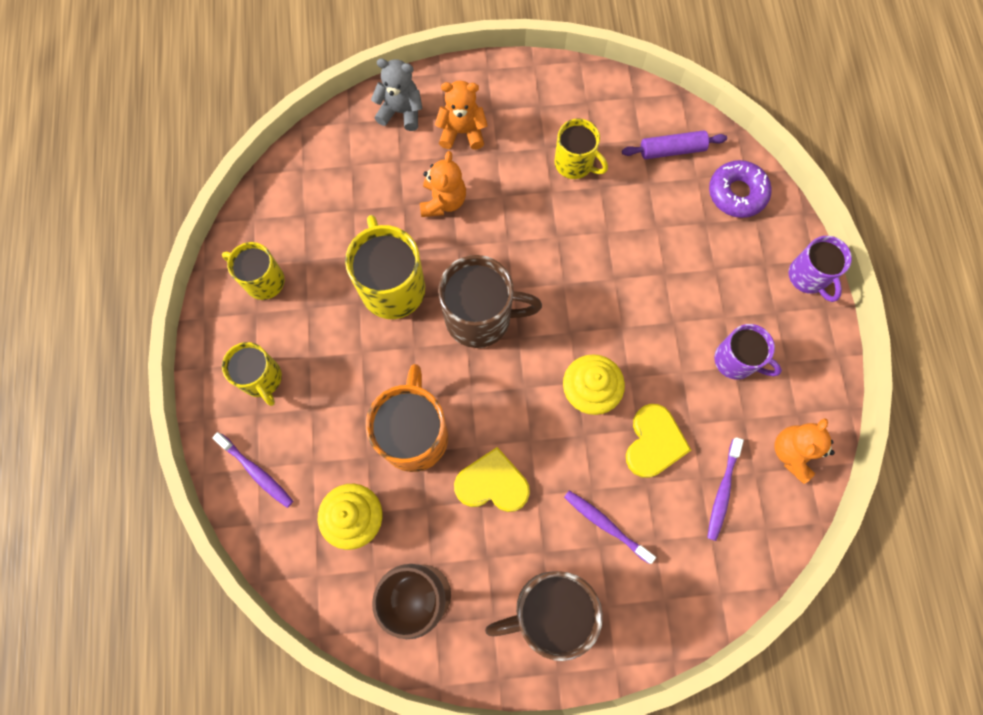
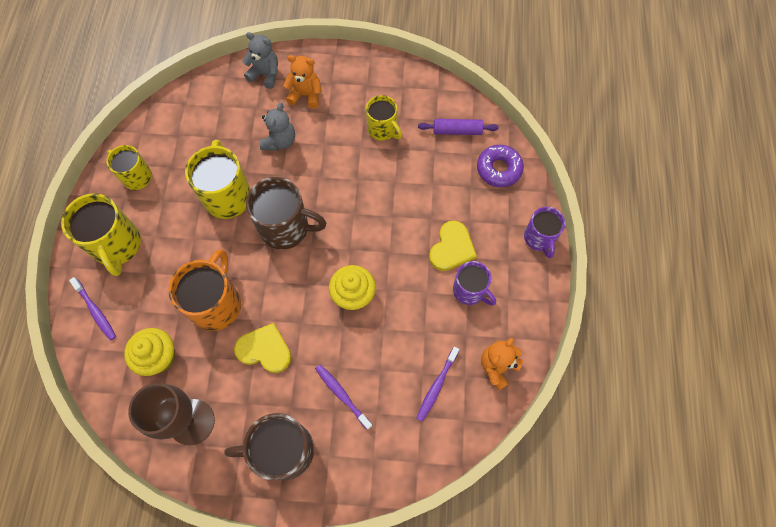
camera: 10 degrees right, 5 degrees down
(262, 379) = (117, 245): yellow mug -> yellow mug, size x1.59
(443, 201) = (280, 141): orange teddy bear -> grey teddy bear
(654, 442) = (393, 340): yellow heart -> yellow heart (451, 248)

